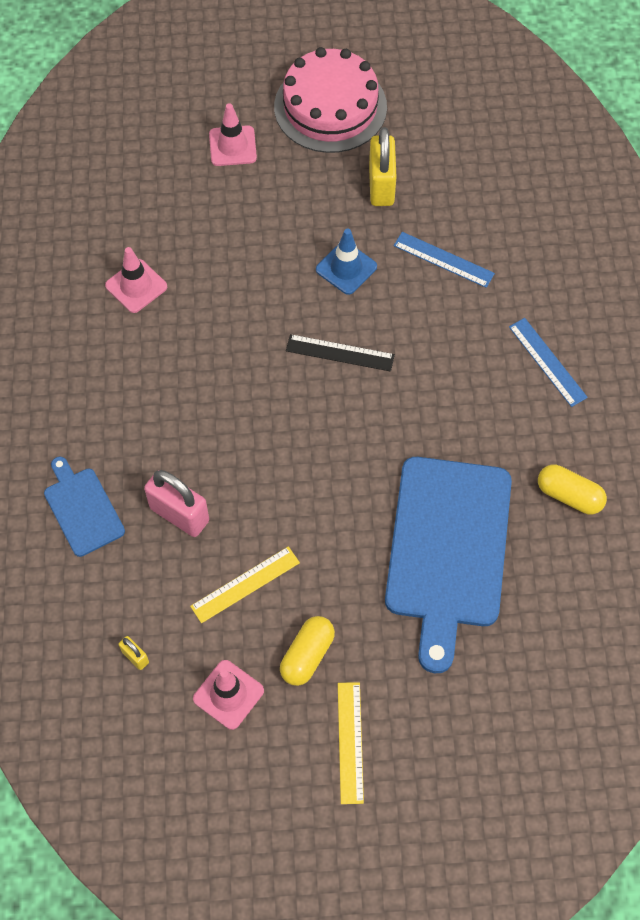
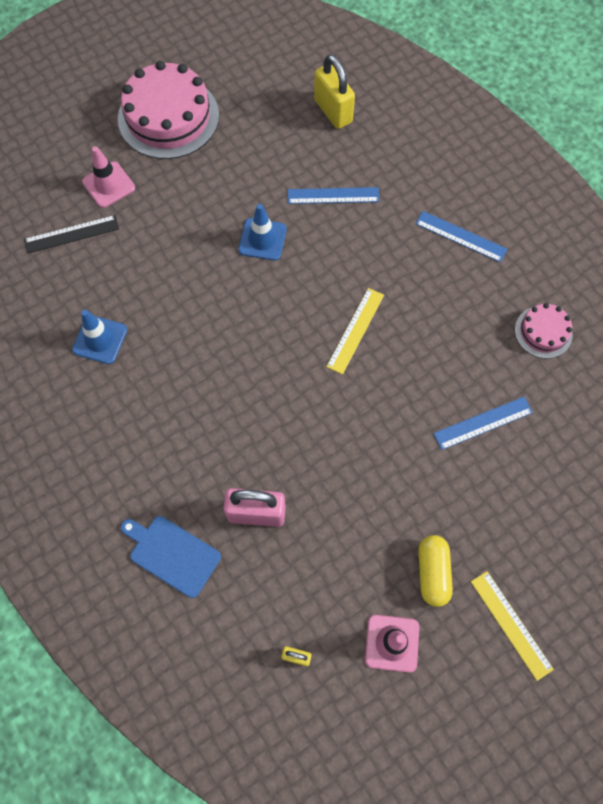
camera: 30 degrees left, 5 degrees up
(136, 286) = (100, 340): pink traffic cone -> blue traffic cone
(245, 584) = (346, 542): yellow ruler -> yellow ruler (355, 330)
(340, 352) = (300, 310): black ruler -> black ruler (71, 234)
(381, 186) = (248, 160): yellow padlock -> yellow padlock (333, 111)
(448, 549) = (483, 423): blue cutting board -> blue ruler
(569, 496) = (543, 332): yellow capsule -> pink cake

